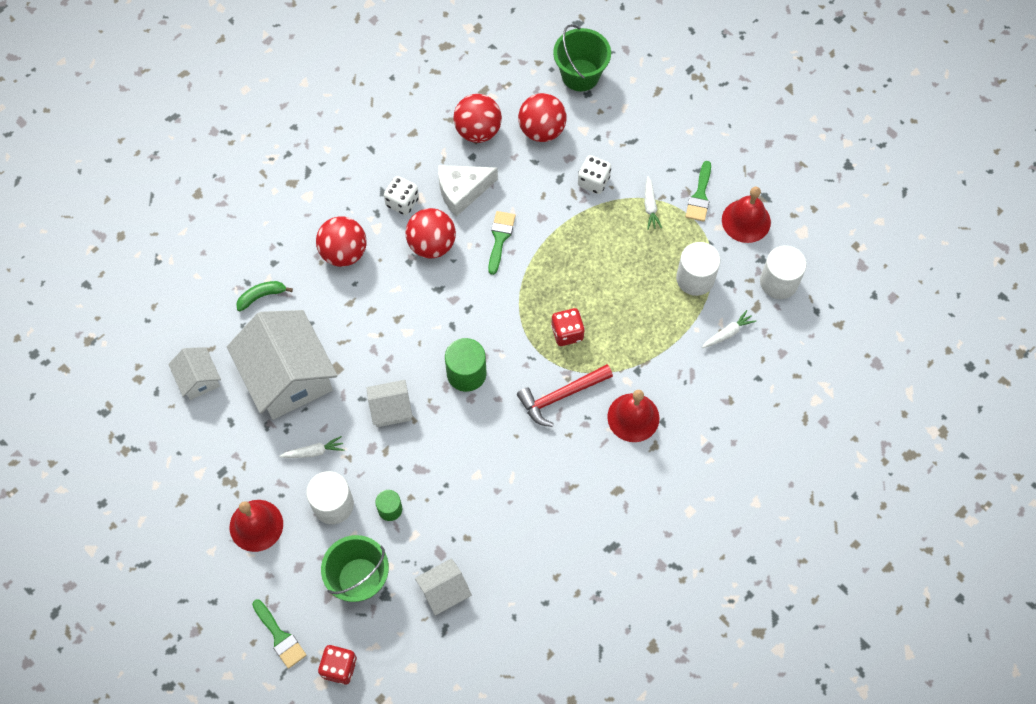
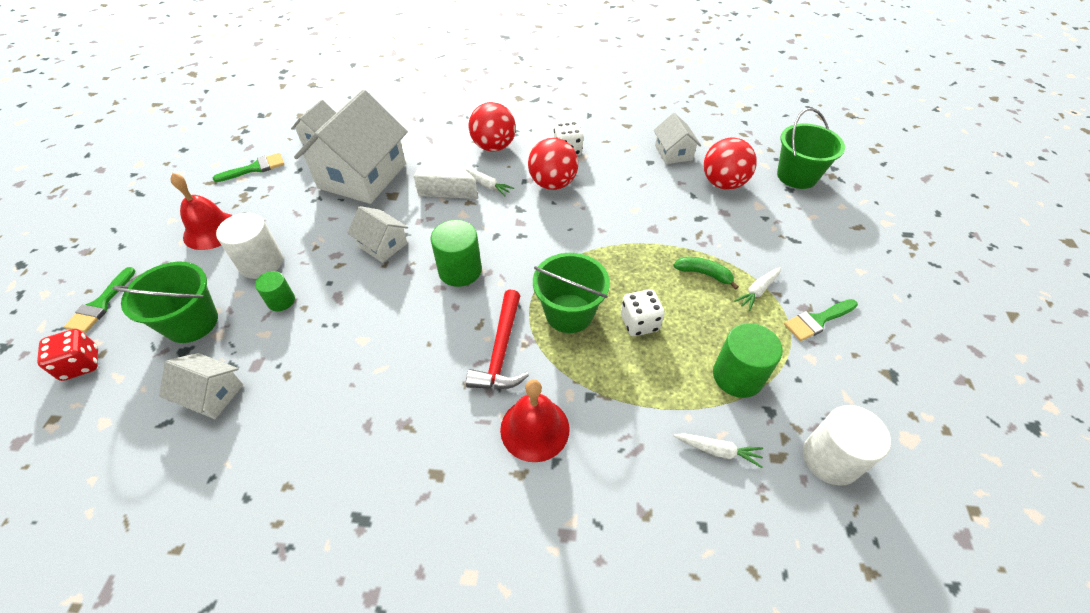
camera: 50 degrees right, 15 degrees down
(261, 296) = (417, 130): green banana -> green banana (704, 274)
(314, 452) = (305, 224): white carrot -> white carrot (487, 185)
(462, 191) = (615, 173): white cheese -> white cheese (445, 186)
(478, 131) = (673, 153): red ball -> white house
(500, 238) = (604, 216): green brush -> green brush (255, 168)
(561, 396) = (501, 351): red hammer -> red hammer turned 105 degrees counterclockwise
(567, 333) = (569, 313): red dice -> green bucket
(593, 181) = (726, 239): white dice -> white dice (639, 323)
(695, 278) = (737, 376): white cylinder -> green cylinder
(746, 221) = (848, 376): red bell -> none

